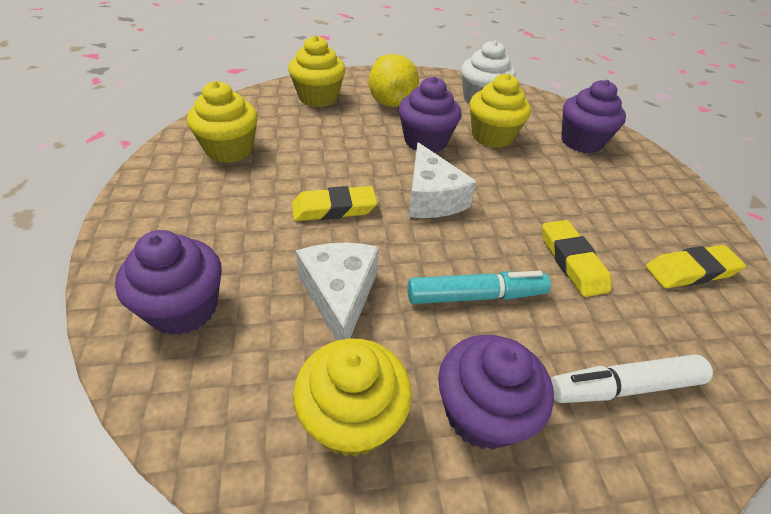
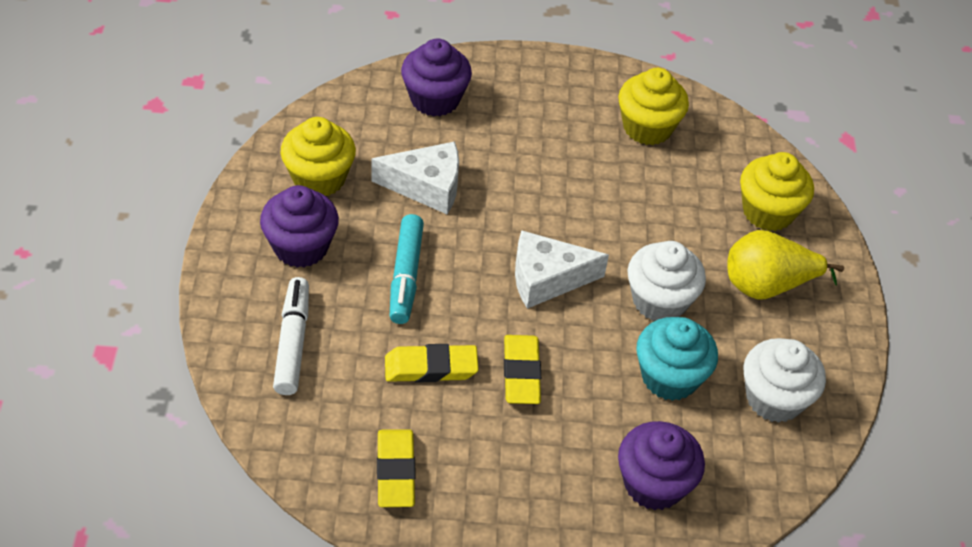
camera: 100 degrees right, 5 degrees up
(334, 209) = (539, 198): yellow eraser -> yellow eraser (521, 373)
(425, 141) = (659, 301): purple cupcake -> white cupcake
(492, 136) = (669, 377): yellow cupcake -> turquoise cupcake

